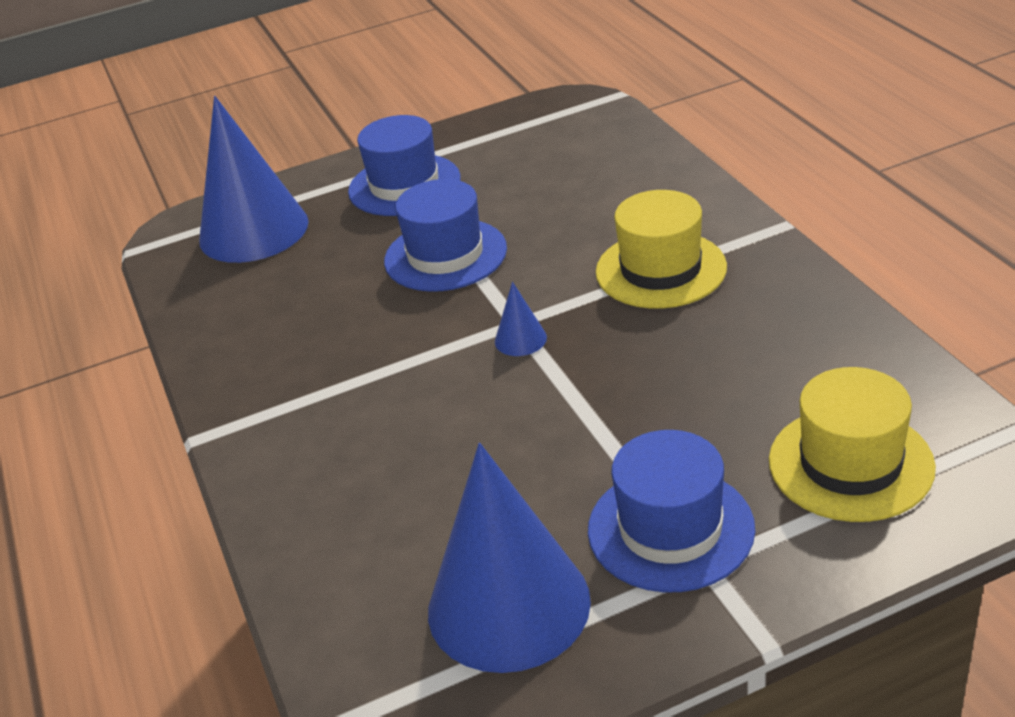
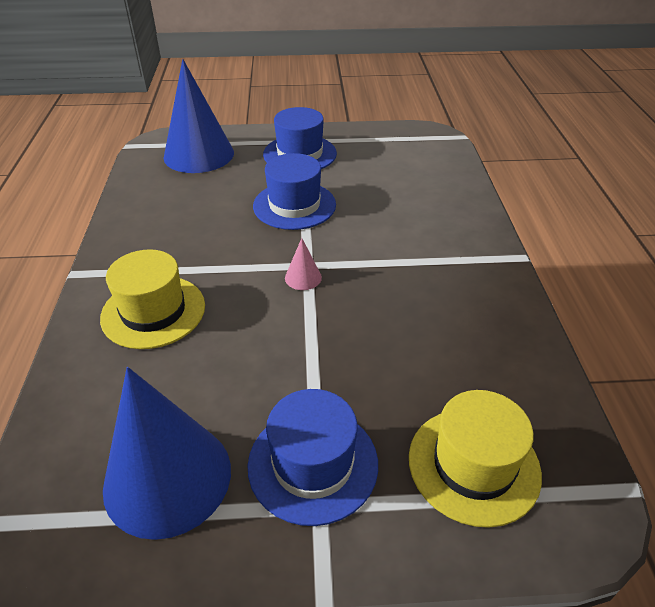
camera: 15 degrees right, 5 degrees up
(520, 339) = (303, 277): blue cone -> pink cone
(660, 269) = (421, 260): yellow hat -> yellow hat (153, 311)

